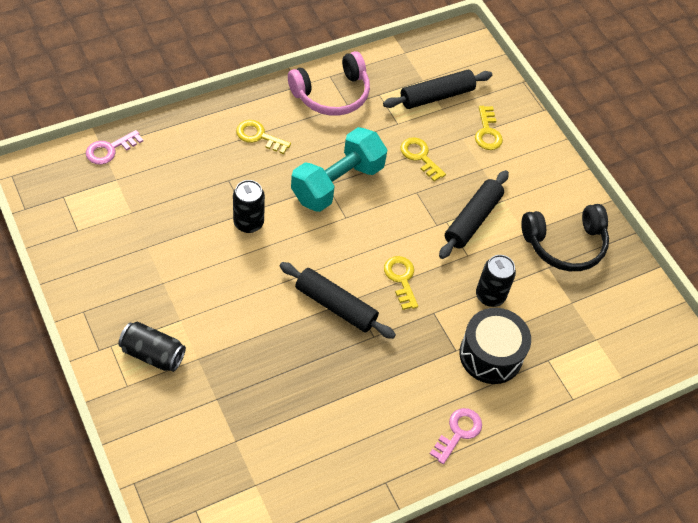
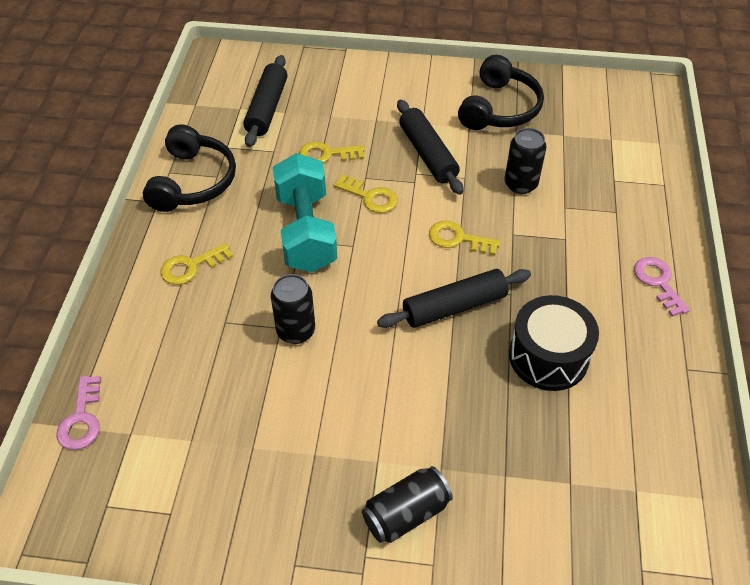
camera: 50 degrees left, 5 degrees down
(332, 94) = (193, 181): pink headphones -> black headphones
(487, 132) = (339, 96): yellow key -> yellow key (370, 197)
(491, 355) = (585, 216): black drum -> black drum (548, 356)

